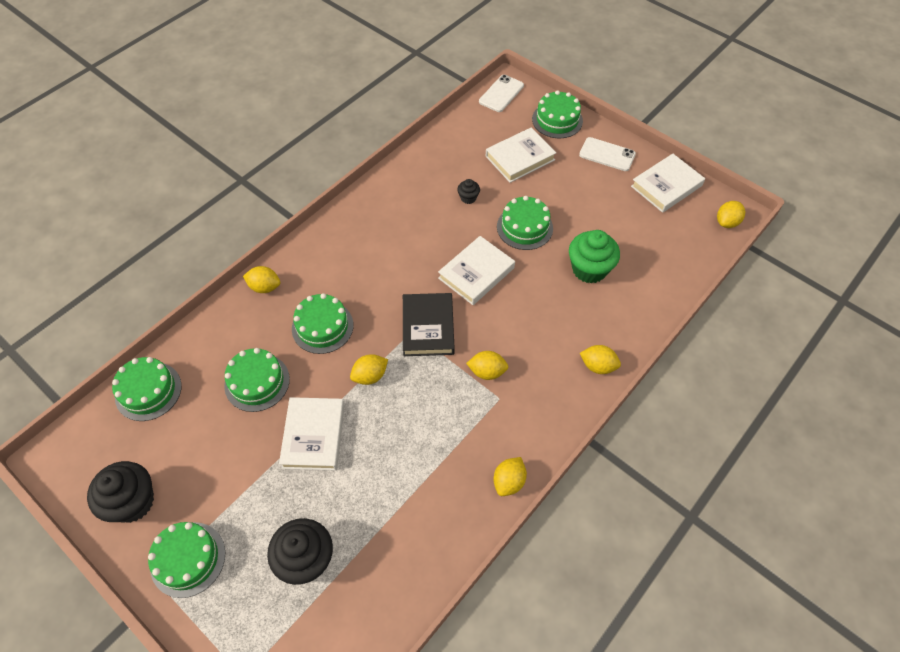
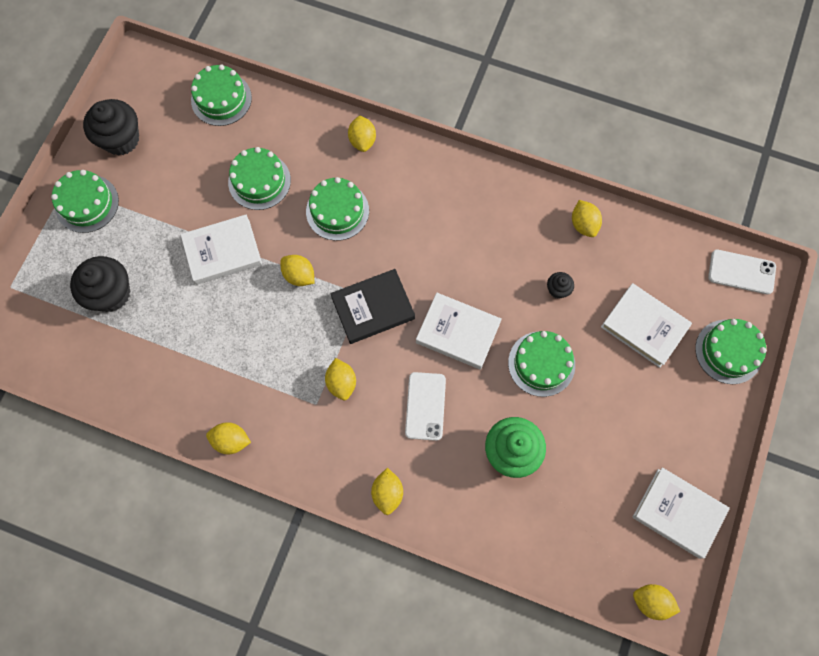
camera: 70 degrees right, 15 degrees up
(422, 165) = (583, 224): none -> yellow lemon
(607, 154) = (698, 427): white phone -> white phone (425, 406)

